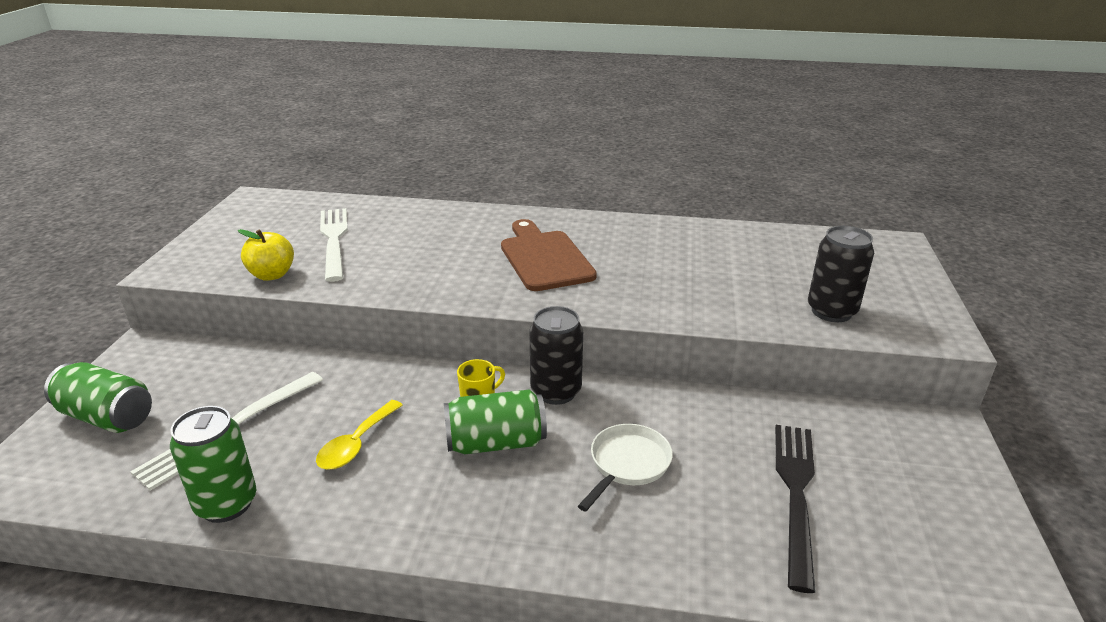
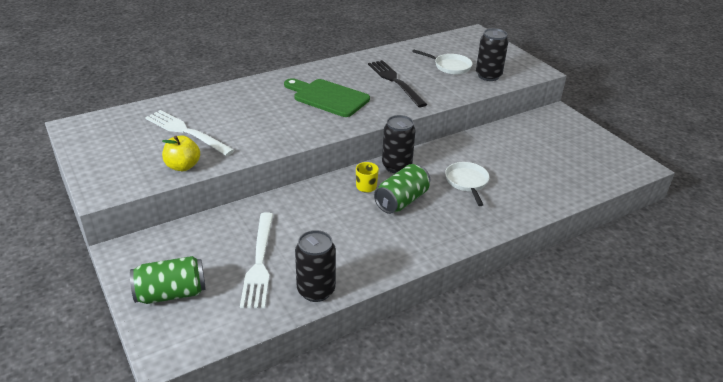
camera: 40 degrees left, 5 degrees up
(226, 504) = (316, 290): green can -> black can
(356, 444) = (338, 234): yellow spoon -> none
(544, 258) = (328, 97): brown cutting board -> green cutting board
(782, 277) = (450, 66): none -> white pan
(796, 493) = (538, 163): black fork -> black fork (395, 81)

